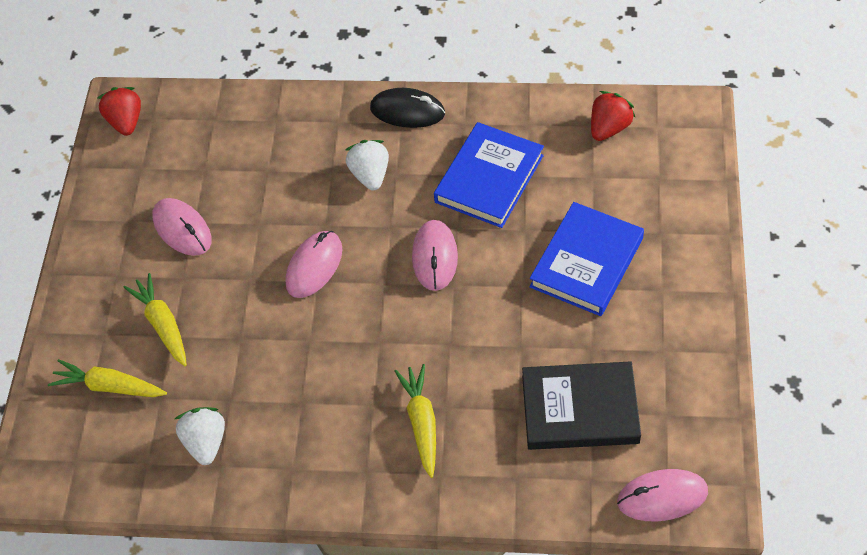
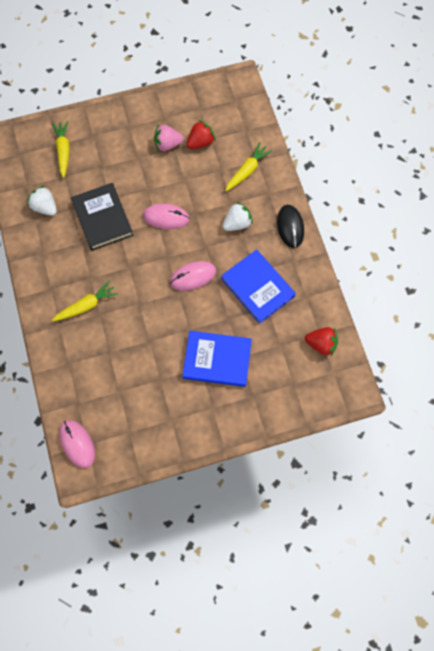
camera: 65 degrees right, 15 degrees up
(125, 122) = (227, 88): red strawberry -> red strawberry (200, 142)
(162, 324) = (106, 159): yellow carrot -> yellow carrot (247, 170)
(182, 229) = (168, 144): pink mouse -> pink strawberry
(205, 442) = (45, 207): white strawberry -> white strawberry turned 105 degrees counterclockwise
(489, 179) = (257, 288): blue book -> blue book turned 45 degrees clockwise
(580, 409) = (118, 384): black book -> black book (102, 218)

